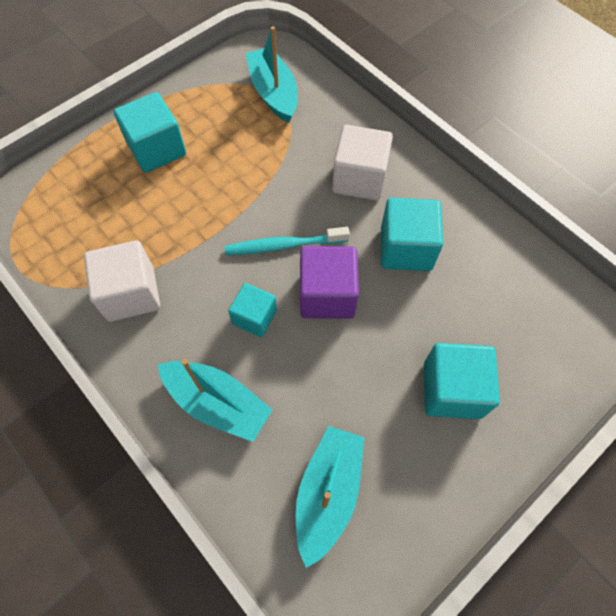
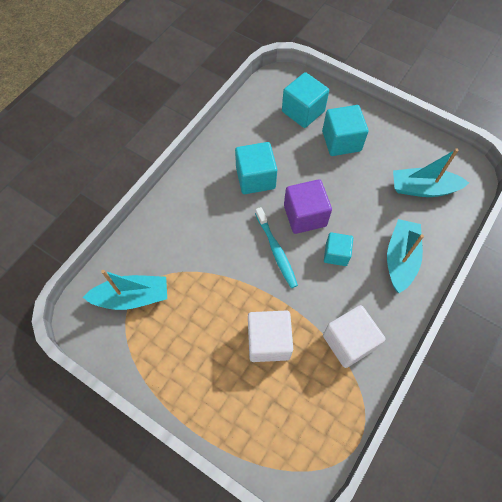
camera: 105 degrees left, 0 degrees up
(156, 149) = (213, 374): turquoise cube -> turquoise cube (303, 111)
(273, 93) = (132, 297): turquoise boat -> turquoise boat turned 150 degrees counterclockwise
(359, 179) = (205, 216): white cube -> white cube (268, 341)

